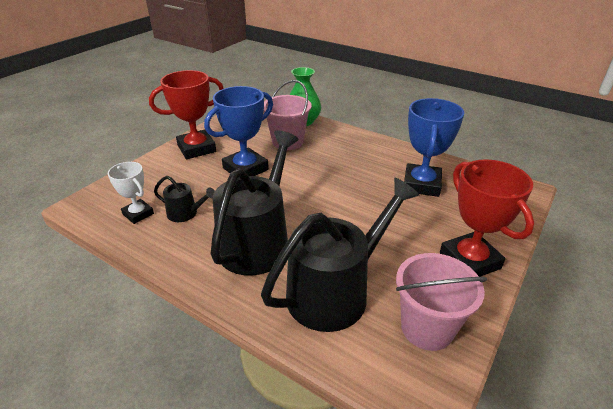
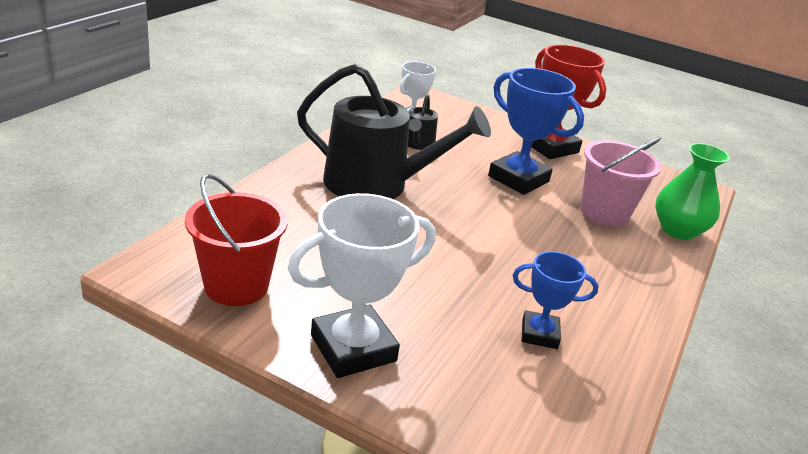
camera: 80 degrees right, 5 degrees down
(335, 292) = (297, 228): black watering can -> none
(421, 184) = (539, 334): blue trophy -> blue trophy, size x0.59
(427, 328) = (236, 286): pink bucket -> red bucket
(469, 260) = (353, 348): red trophy -> white trophy

